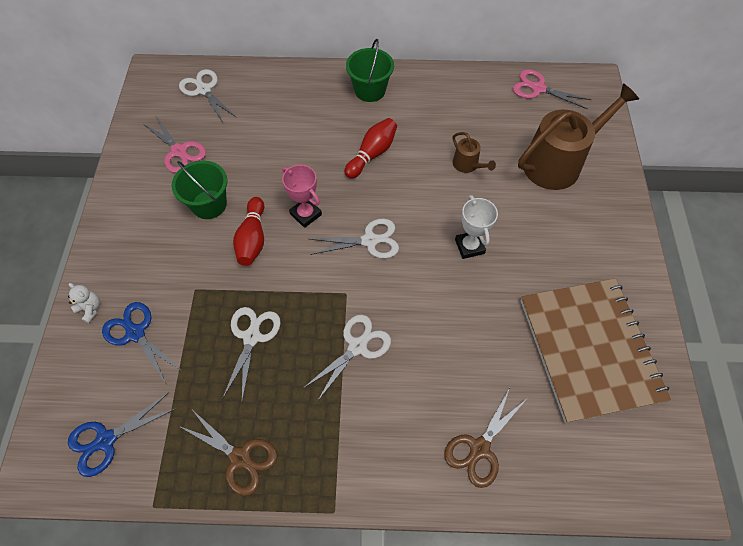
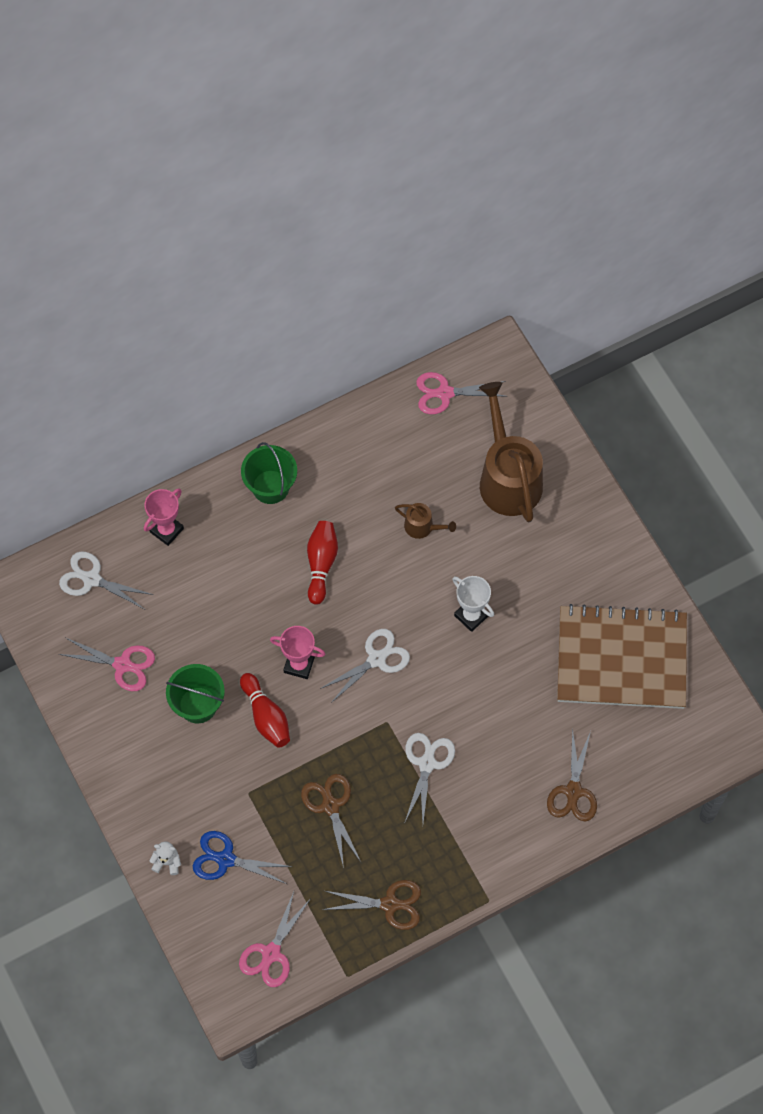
camera: 30 degrees left, 5 degrees up
(106, 440) = (271, 953): blue scissors -> pink scissors
(252, 337) = (330, 806): white scissors -> brown scissors
(278, 84) = (166, 530): none -> pink trophy
(558, 163) = (508, 478): brown watering can -> brown watering can turned 45 degrees counterclockwise
(589, 349) = (621, 659): brown notebook -> brown notebook turned 45 degrees counterclockwise

